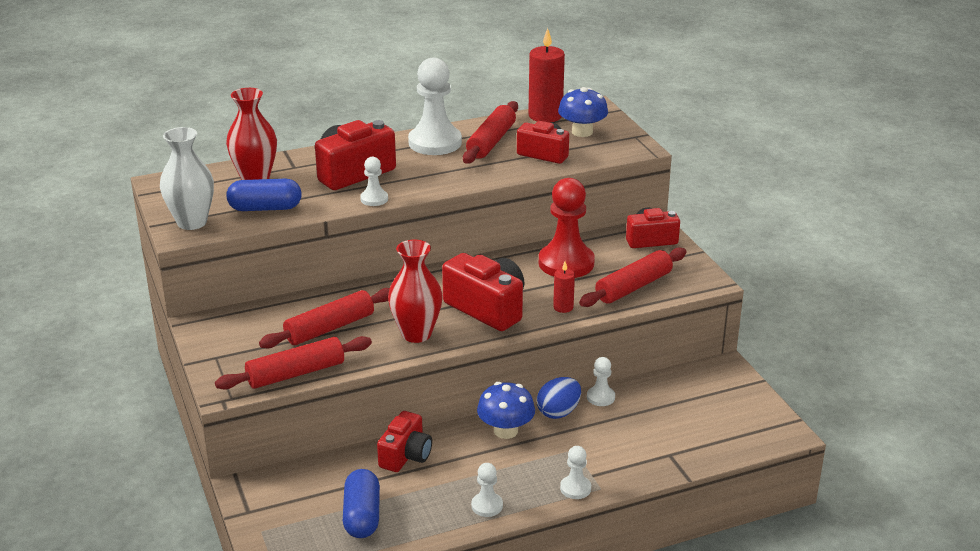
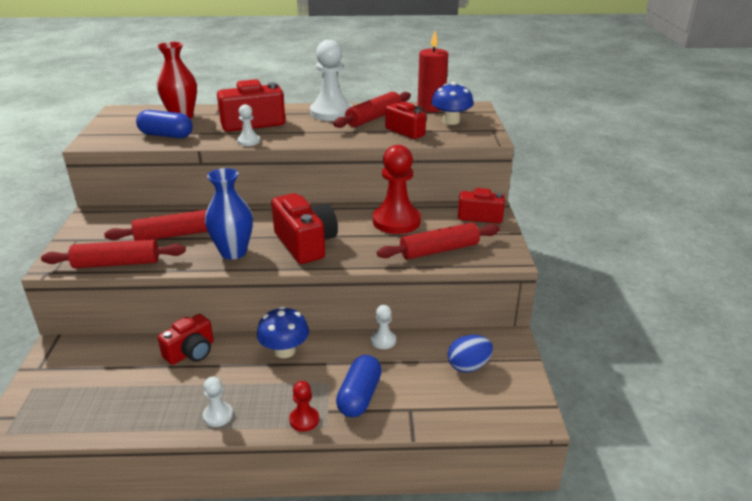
camera: 20 degrees right, 0 degrees up
(192, 222) = (107, 136): white vase -> none
(362, 516) = (114, 396): blue capsule -> blue capsule (359, 396)
(416, 334) = (233, 252): red vase -> blue vase
(558, 412) = (339, 345): blue egg -> blue egg (468, 366)
(563, 307) = (367, 255): red candle -> none
(575, 488) = (304, 420): white pawn -> red pawn

